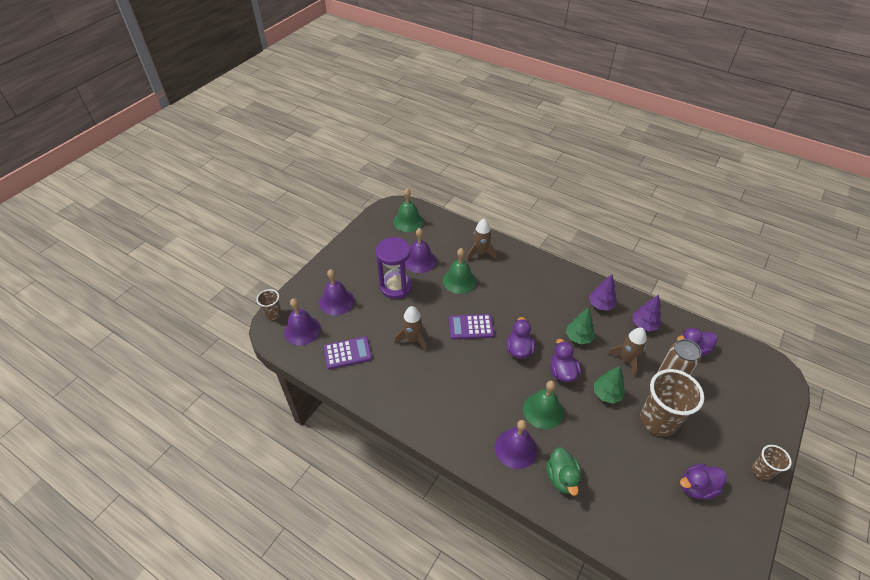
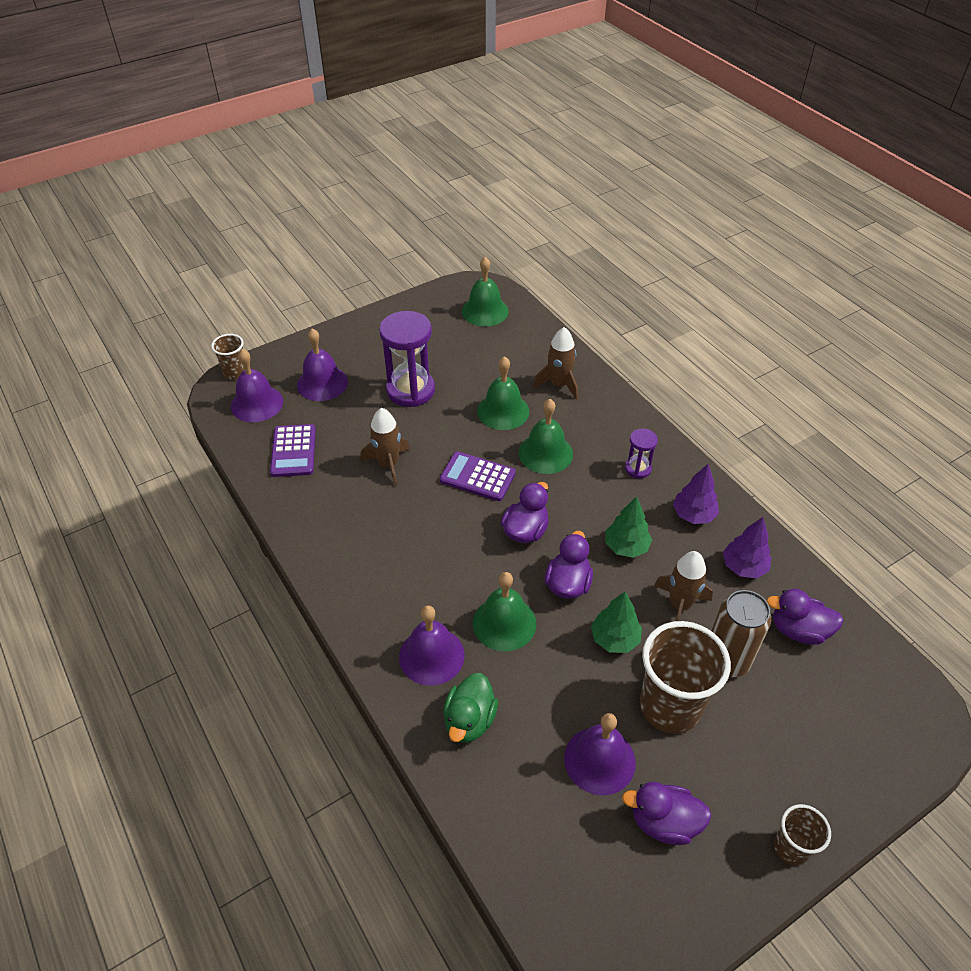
camera: 25 degrees right, 0 degrees up
(347, 353) = (293, 451): purple calculator -> purple calculator turned 75 degrees clockwise
(420, 261) = (466, 367): purple bell -> purple bell (599, 760)
(500, 298) = (545, 453): none -> green bell
(555, 289) = (638, 468): none -> purple hourglass

